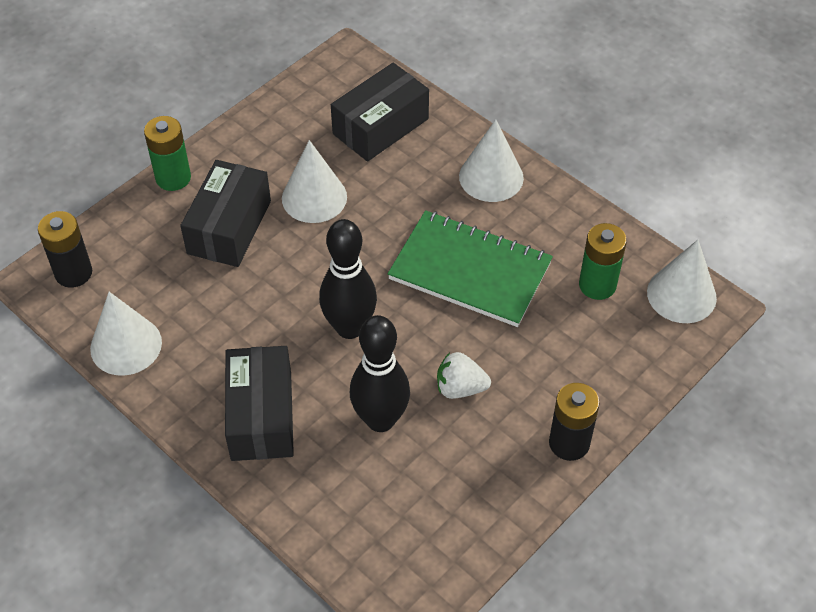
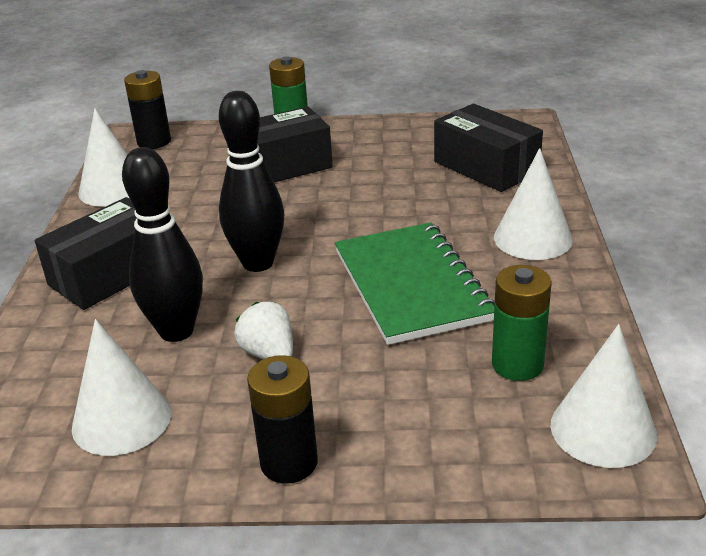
camera: 50 degrees right, 20 degrees down
(314, 197) = (366, 180): white cone -> white cone (121, 420)
(380, 126) = (486, 167): black box -> black box turned 45 degrees clockwise

